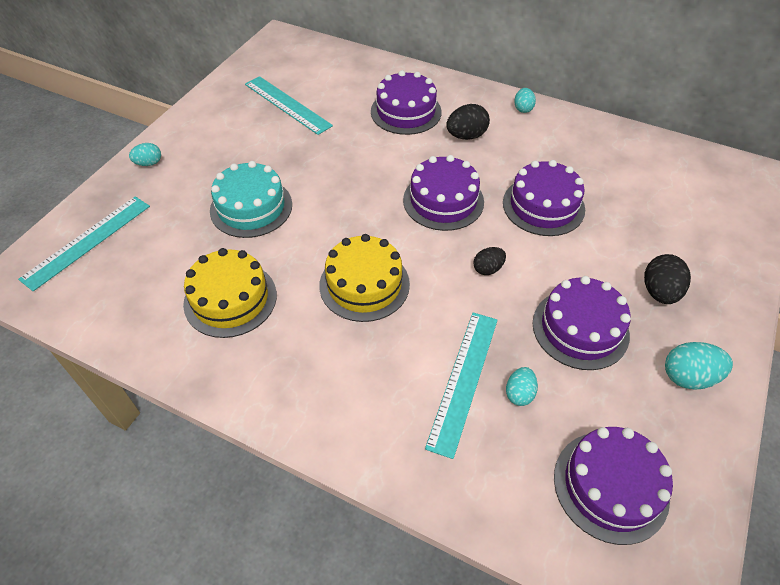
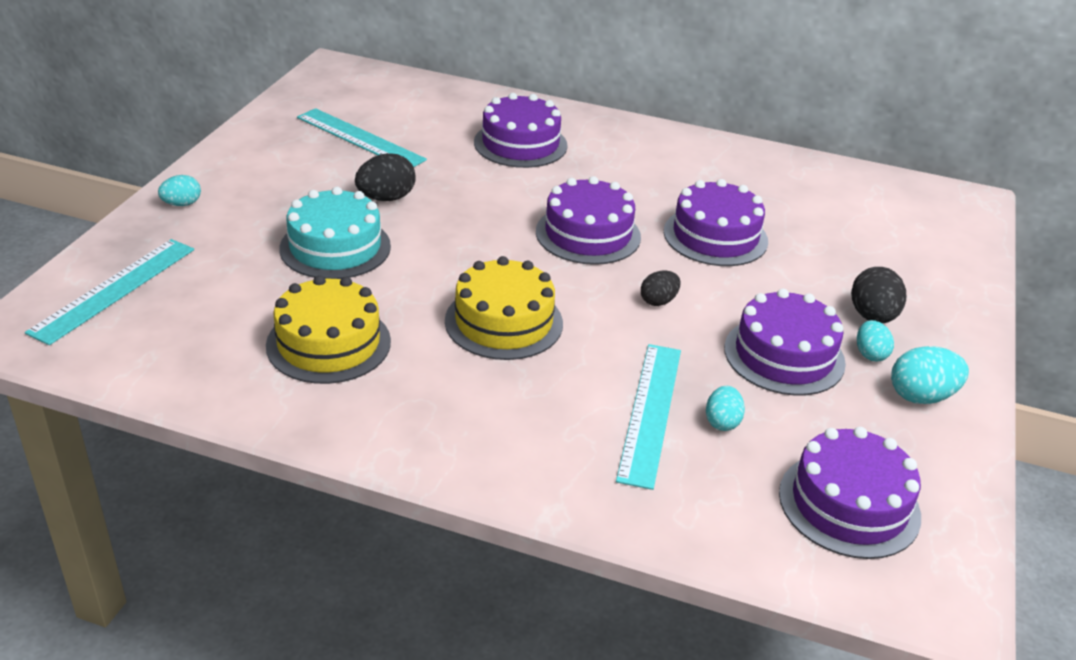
camera: 10 degrees left, 15 degrees down
(466, 136) = (604, 168): black egg -> black egg (386, 198)
(523, 109) = (670, 139): turquoise egg -> turquoise egg (870, 354)

